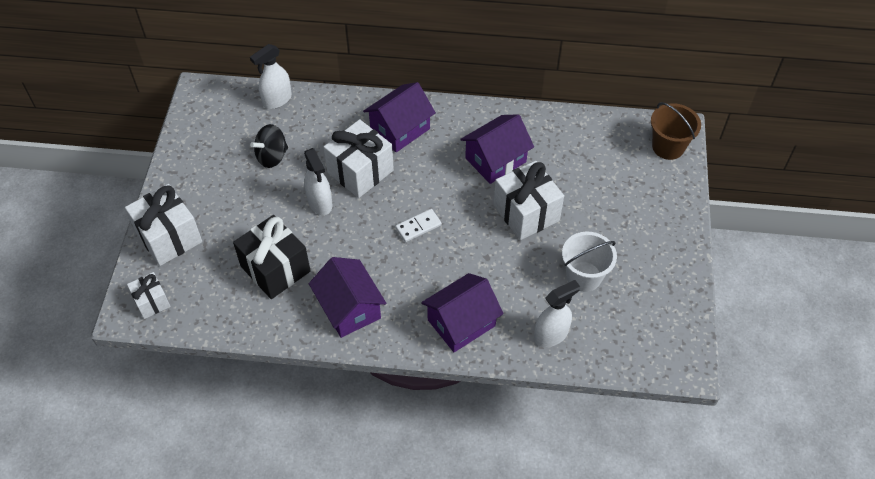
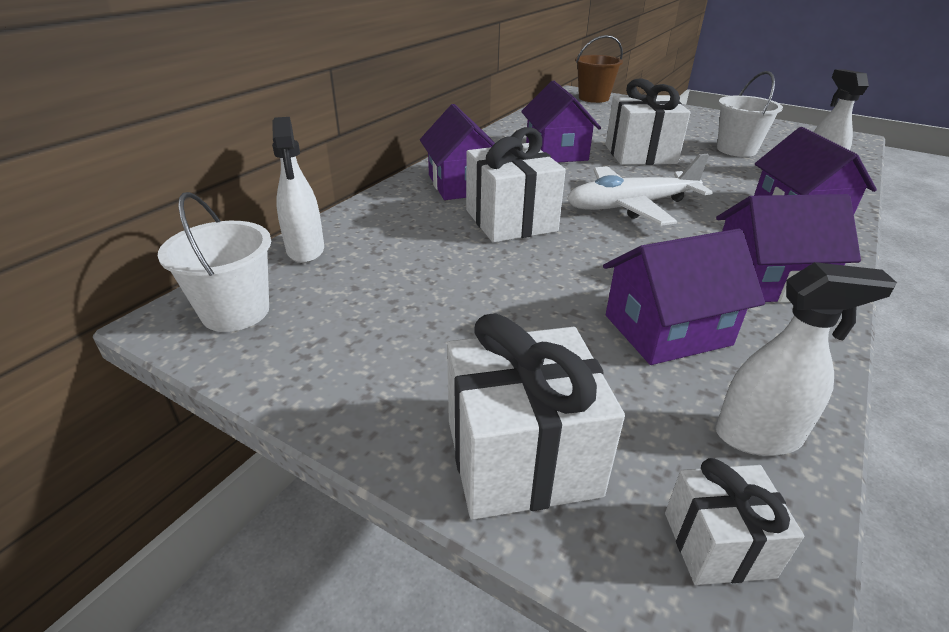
camera: 65 degrees left, 20 degrees down
(214, 106) = (235, 312): none -> white bucket
(272, 157) = (417, 280): black spinning top -> none
(275, 269) = (667, 330): black gift -> purple house
(320, 203) = (547, 260): white spray bottle -> white spray bottle (758, 436)
(418, 226) = (631, 206): white domino -> white plane

